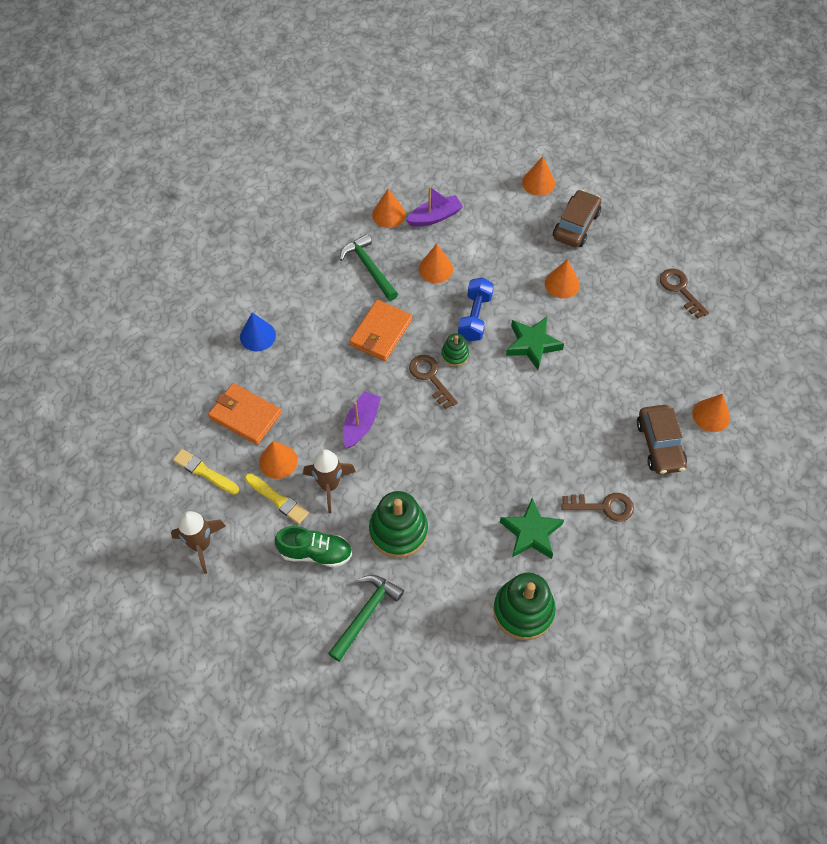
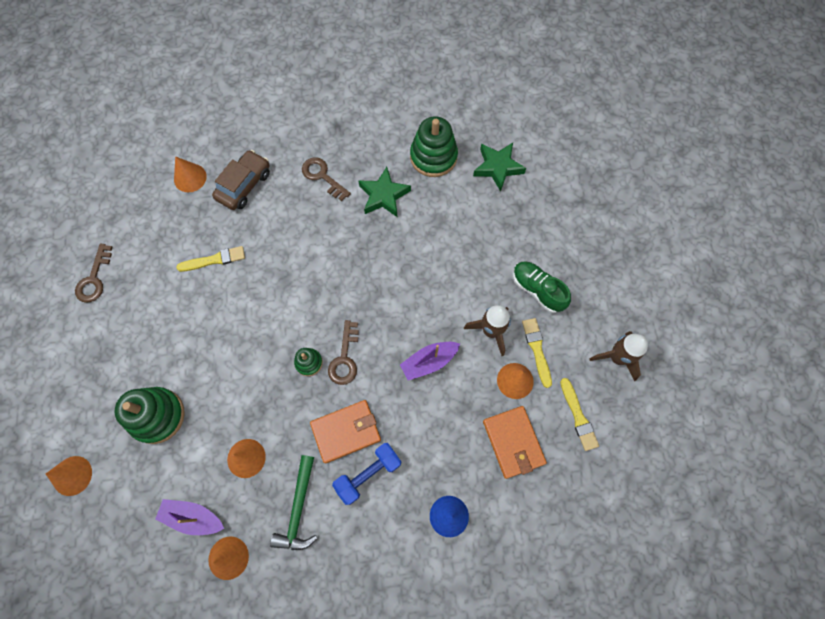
camera: 140 degrees left, 10 degrees up
(365, 614) = (534, 226): green hammer -> none
(398, 531) = (468, 262): green stacking toy -> green stacking toy (157, 416)
(475, 317) = (261, 383): blue dumbbell -> blue dumbbell (368, 474)
(532, 345) = (245, 323): green star -> green star (497, 167)
(562, 284) = (168, 356): orange cone -> none
(576, 225) = (95, 402): brown car -> none
(610, 369) = (214, 260): none -> yellow brush

